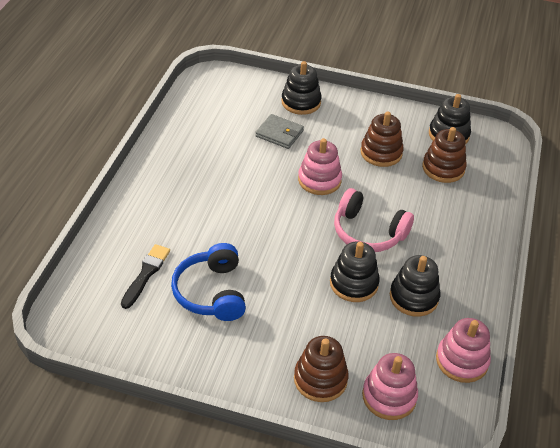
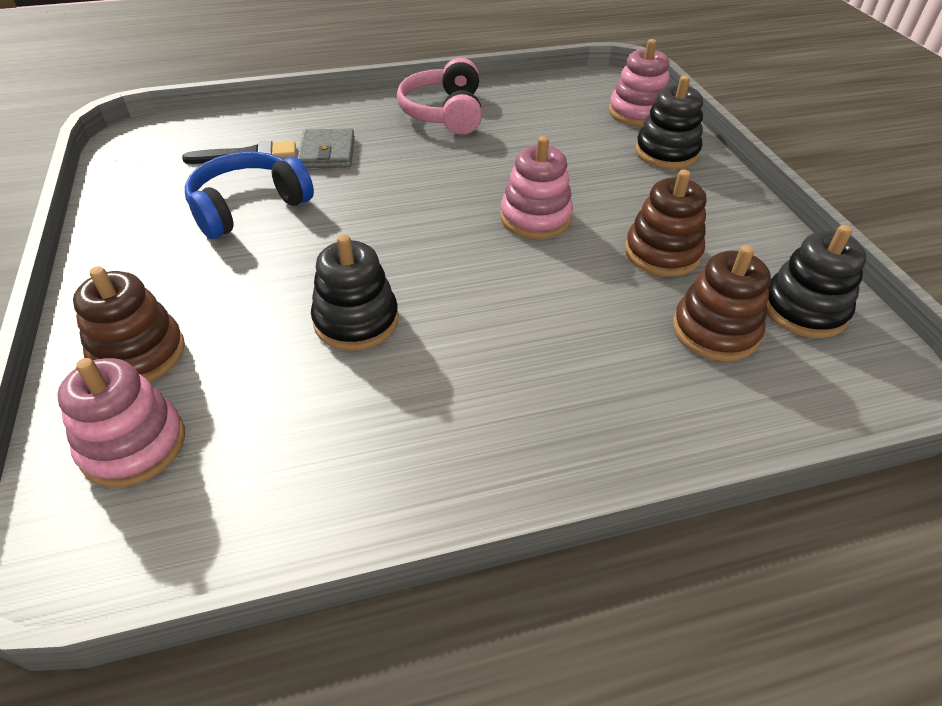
camera: 60 degrees right, 0 degrees up
(279, 133) = (584, 158): grey wallet -> grey wallet (327, 152)
(368, 232) = (477, 298): pink headphones -> pink headphones (444, 113)
(414, 297) = (376, 399): black stacking toy -> none
(461, 361) = (263, 520): pink stacking toy -> pink stacking toy (637, 113)

